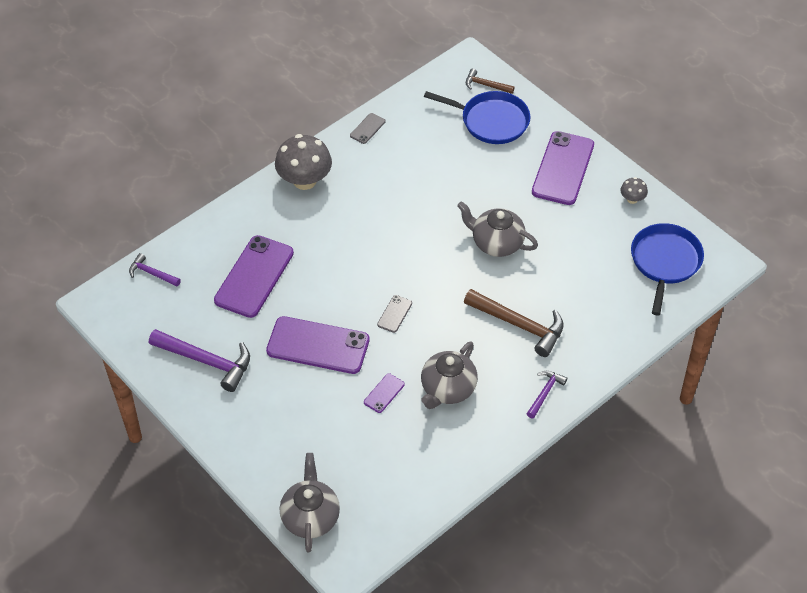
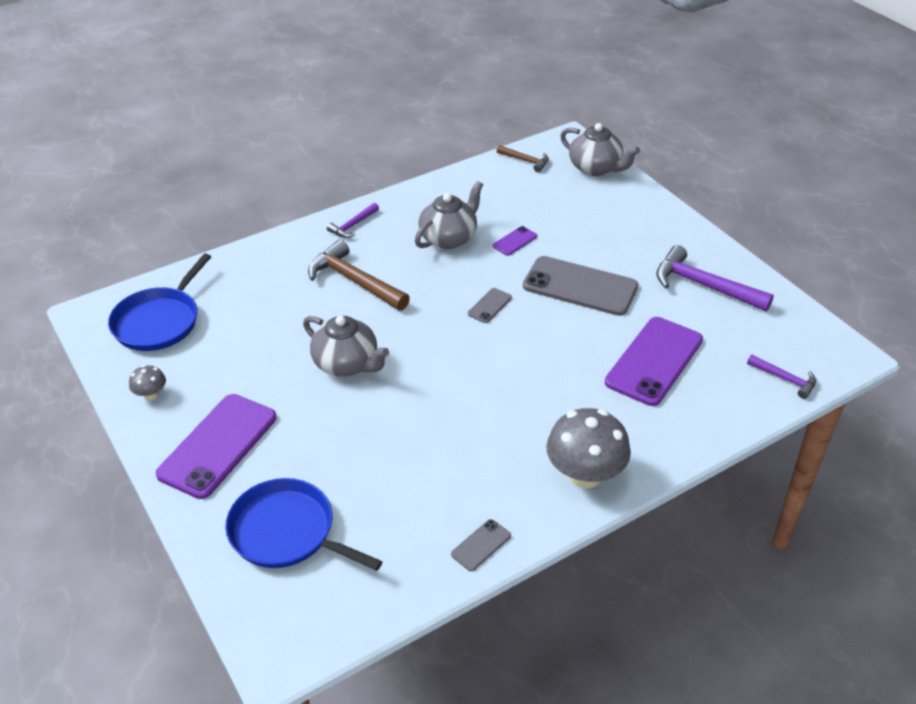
camera: 170 degrees left, 10 degrees down
(310, 516) = (596, 168): grey teapot -> grey teapot turned 60 degrees counterclockwise
(318, 345) = (580, 286): purple phone -> grey phone
(486, 85) = (269, 599): brown hammer -> brown hammer (525, 161)

